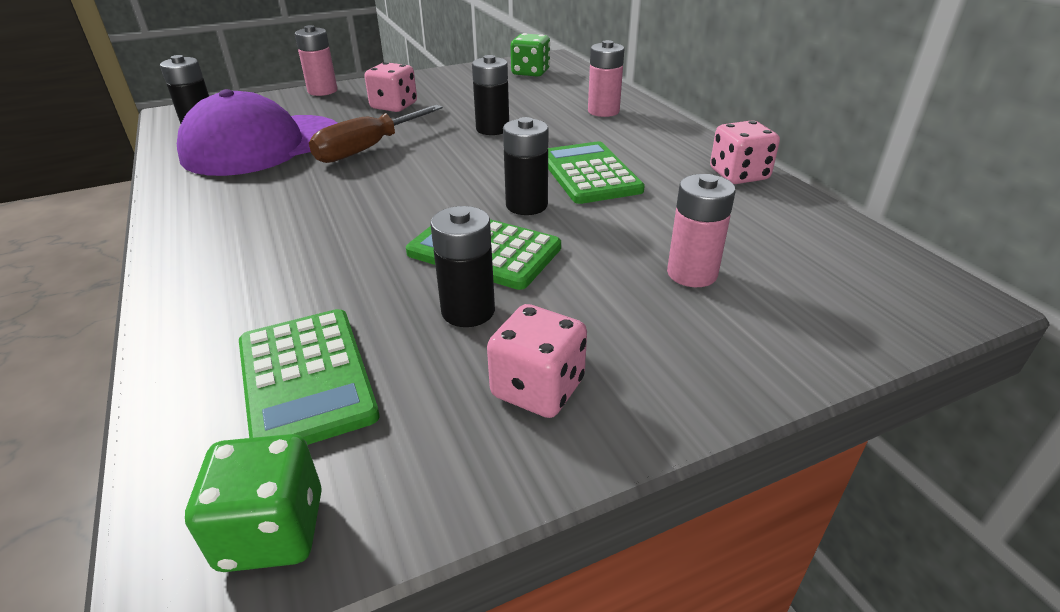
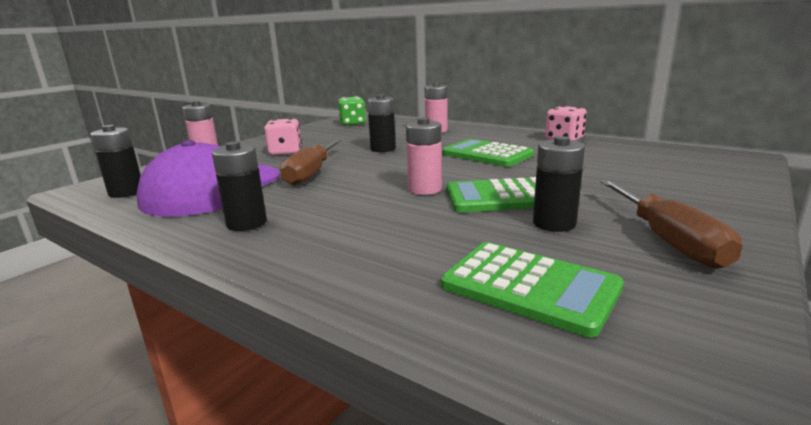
camera: 30 degrees left, 15 degrees down
(272, 531) = (692, 367): green dice -> none
(526, 205) = (481, 174): black battery -> black battery (247, 223)
(538, 388) = (668, 241): pink dice -> brown screwdriver
(692, 273) = (629, 177): pink battery -> pink battery (425, 189)

